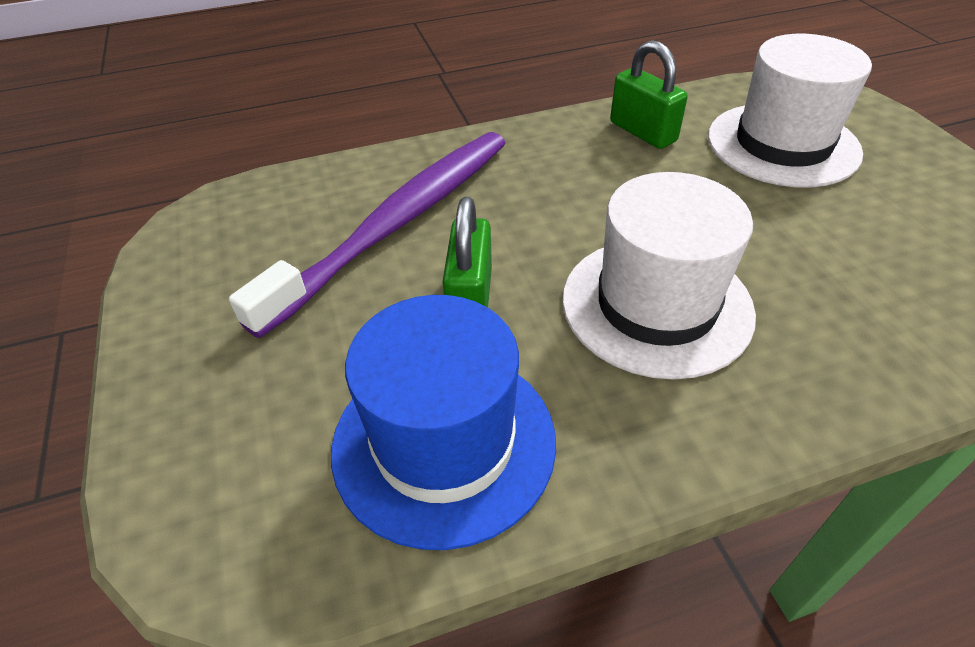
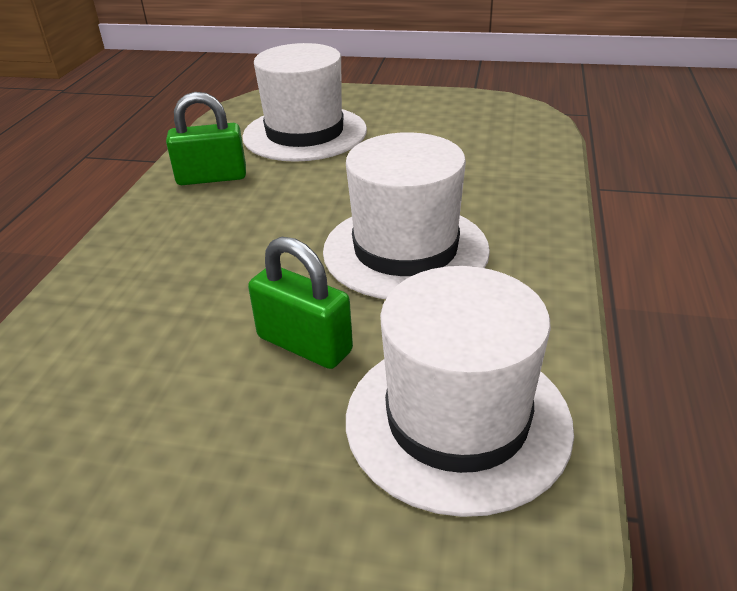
camera: 60 degrees left, 10 degrees down
(398, 223) = (146, 357): purple toothbrush -> none
(444, 442) = (457, 420): blue hat -> white hat

